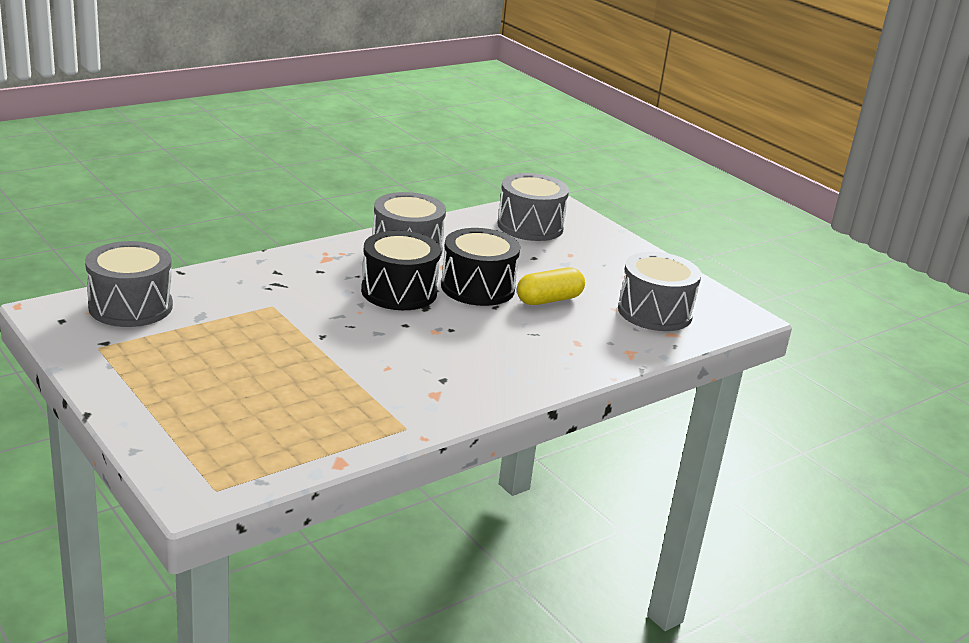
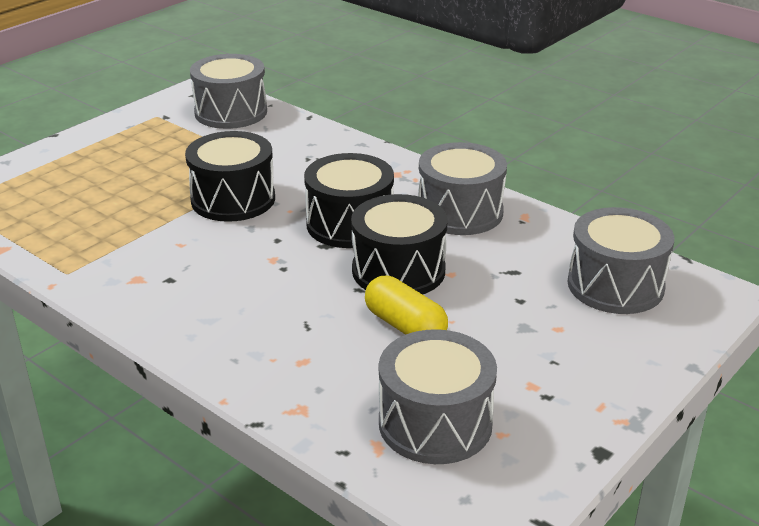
camera: 80 degrees right, 5 degrees up
(322, 332) = (233, 199): none -> black drum

